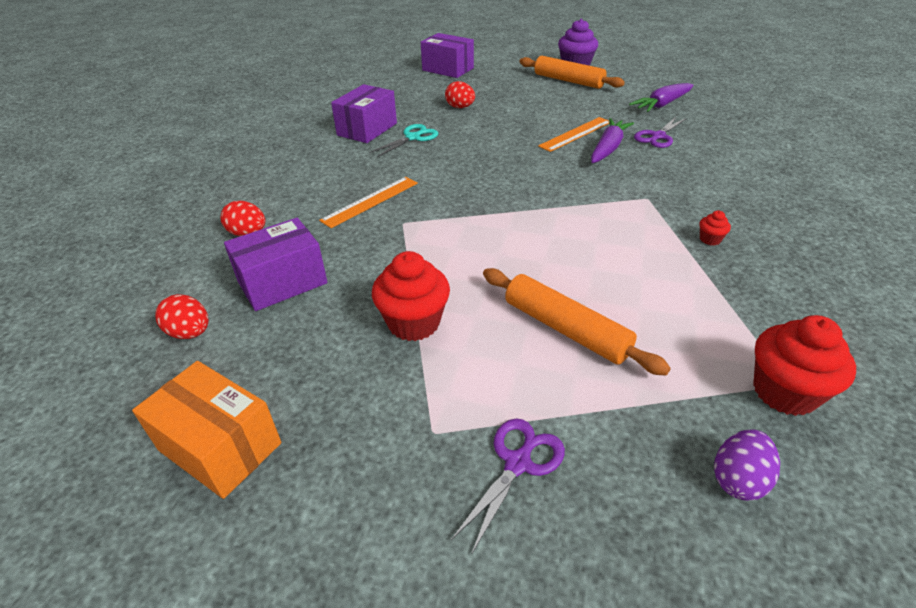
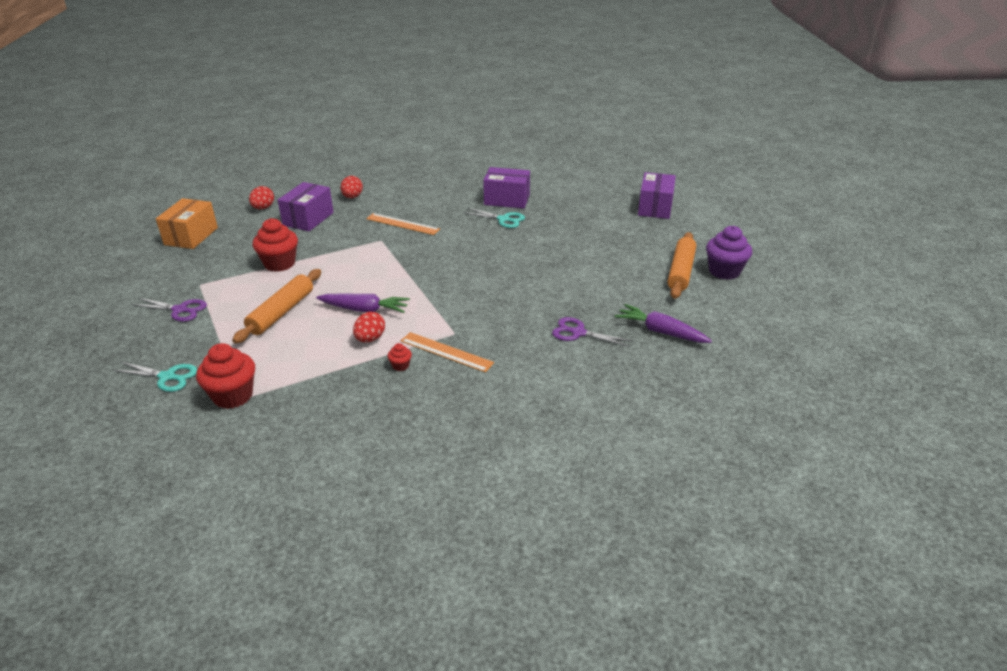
camera: 70 degrees right, 5 degrees down
(282, 282) = (308, 219): purple box -> purple box turned 75 degrees clockwise
(460, 107) = (573, 228): red egg -> red egg (370, 339)
(575, 134) = (555, 288): orange ruler -> orange ruler (446, 352)
(608, 148) = (536, 307): purple carrot -> purple carrot (364, 310)
(738, 479) = (167, 377): purple egg -> turquoise scissors

